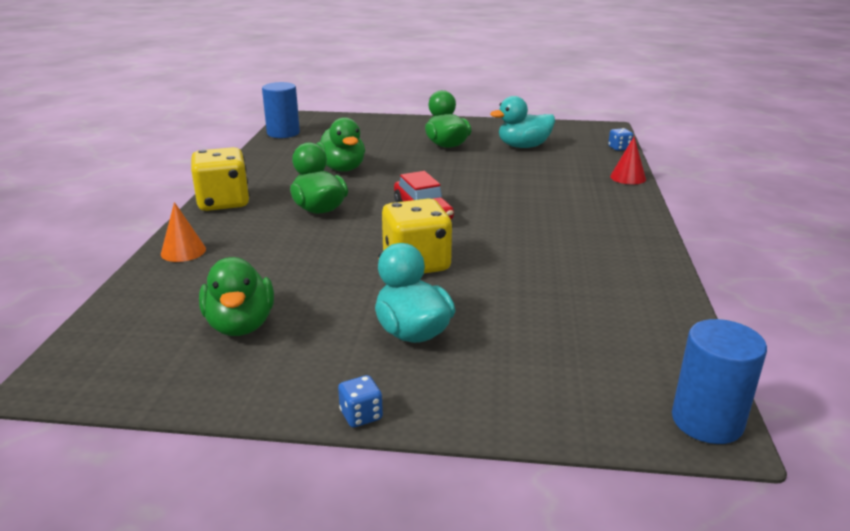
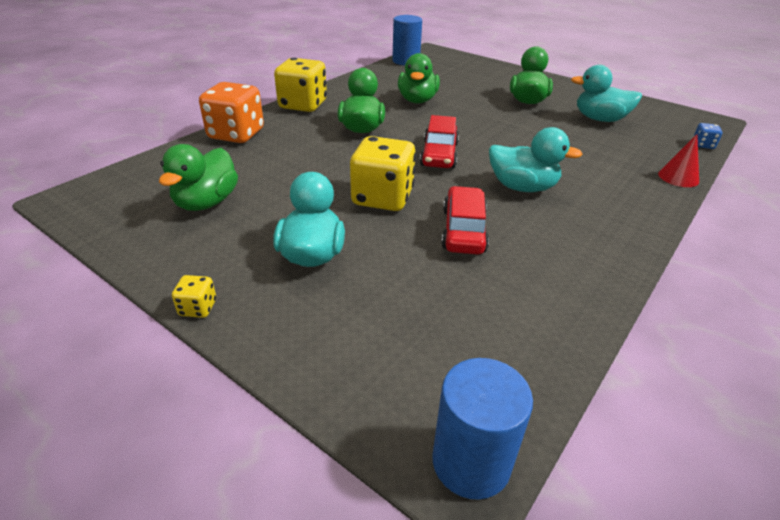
camera: 30 degrees right, 10 degrees up
(183, 251) = (236, 134): orange cone -> orange dice
(361, 415) = (198, 308): blue dice -> yellow dice
(517, 267) = (463, 230): none -> red car
(524, 219) = (522, 187): none -> turquoise duck

